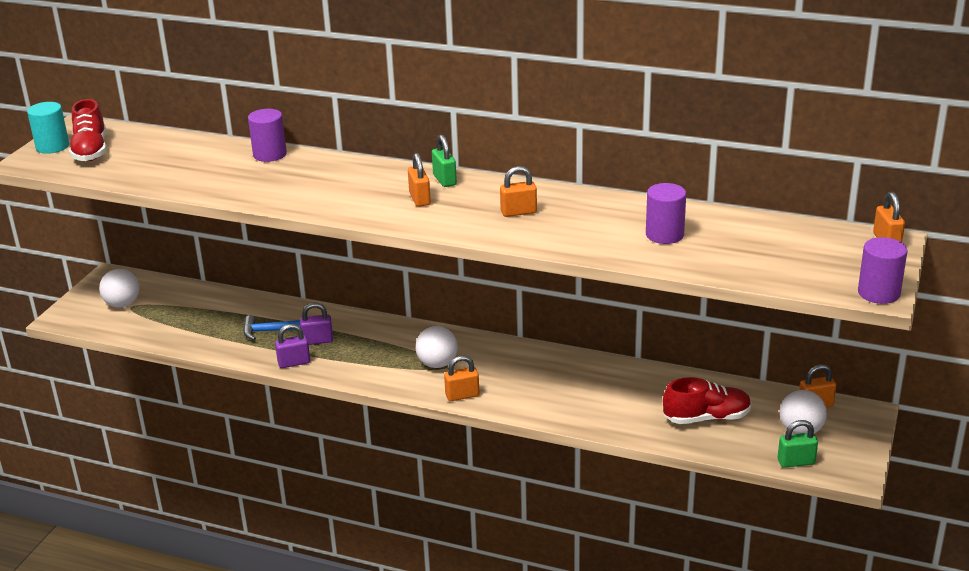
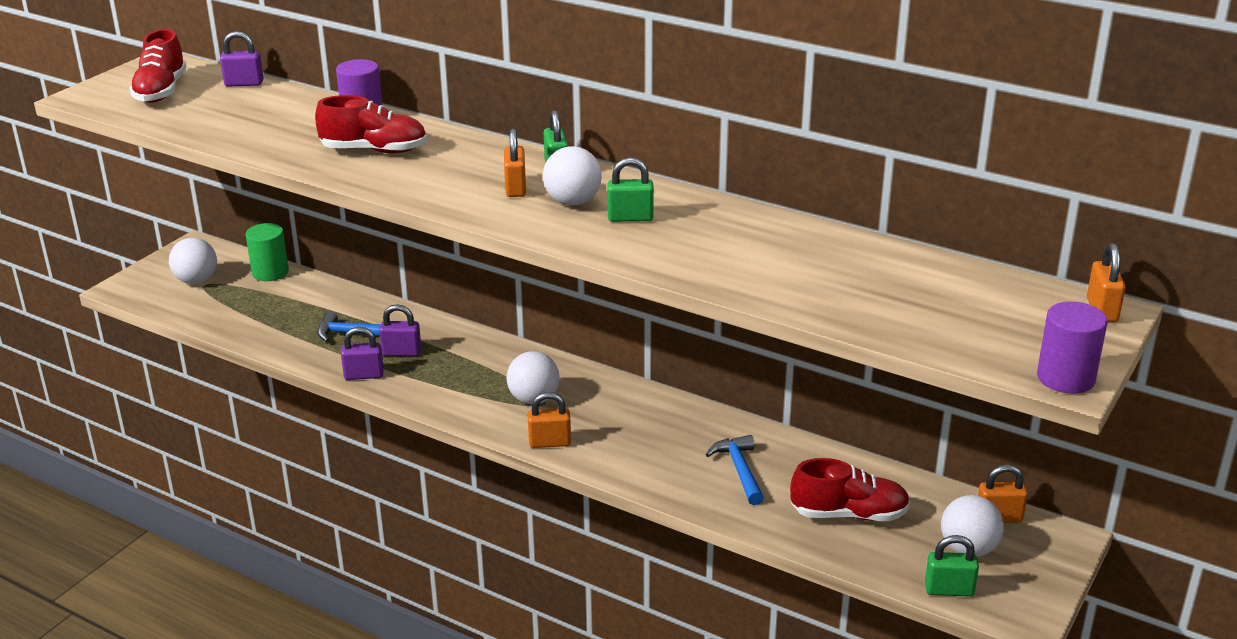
camera: 10 degrees right, 0 degrees up
(52, 146) = (121, 82): turquoise cylinder -> none
(158, 137) = (244, 83): none -> purple padlock
(182, 290) = (270, 272): none -> green cylinder
(293, 181) = (374, 150): none -> red shoe
(469, 205) = (572, 202): none -> white ball
(518, 212) = (630, 218): orange padlock -> green padlock
(614, 396) = (739, 470): none -> blue hammer
(664, 235) = (805, 267): purple cylinder -> none

